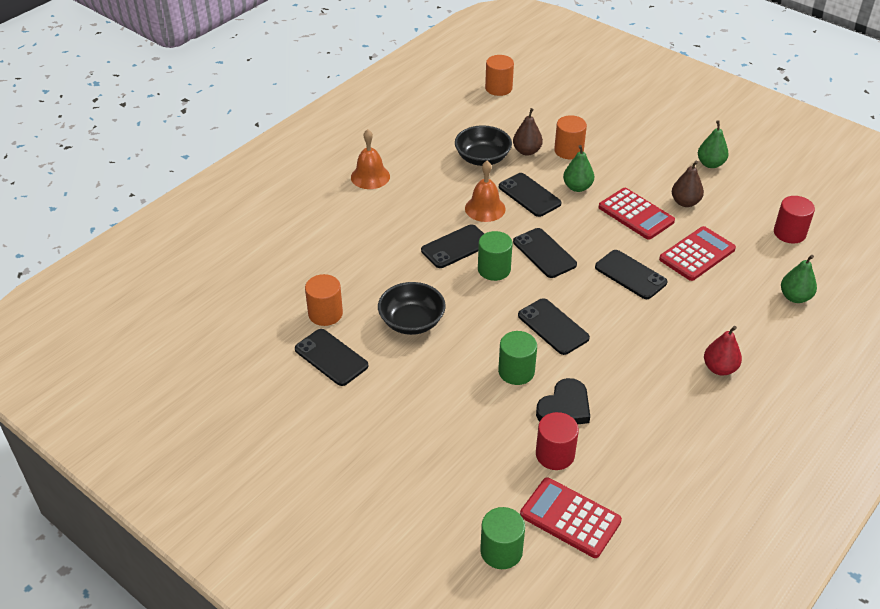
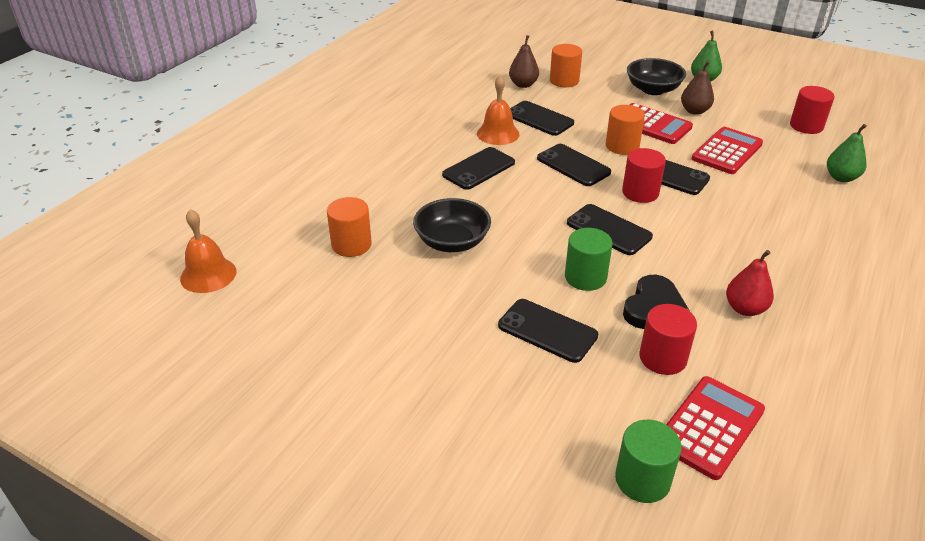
camera: 10 degrees left, 5 degrees down
(331, 357) = (368, 288): black phone -> black phone (547, 330)
(370, 176) = (370, 118): orange bell -> orange bell (208, 275)
(482, 158) = (481, 94): black bowl -> black bowl (653, 89)
(494, 269) = (526, 185): green cylinder -> none
(498, 88) = (478, 40): orange cylinder -> orange cylinder (622, 146)
(570, 518) = (710, 427): red calculator -> red calculator turned 105 degrees clockwise
(577, 187) = (584, 108): green pear -> none
(596, 291) = (640, 193): none -> red cylinder
(719, 368) = (801, 249): red pear -> red pear (745, 309)

